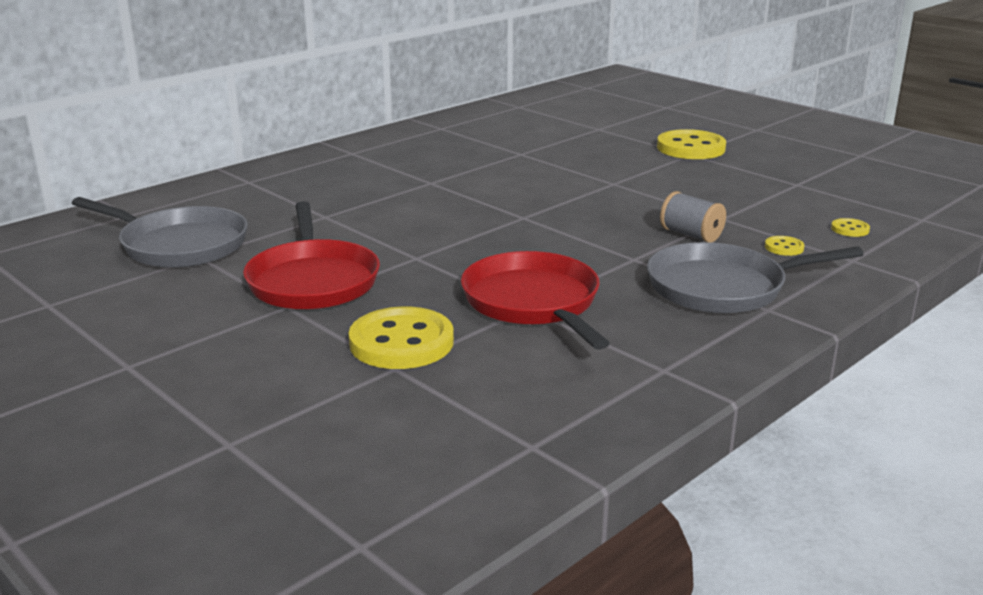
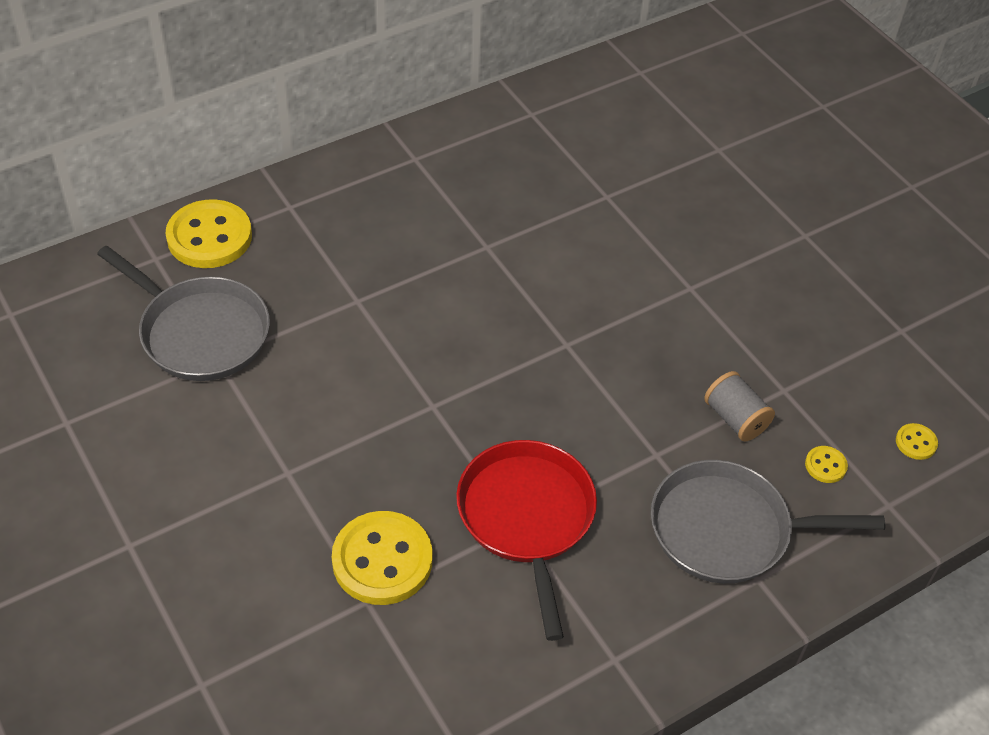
camera: 10 degrees right, 25 degrees up
(313, 281) = (320, 431): red pan -> none
(690, 148) = (811, 220): yellow button -> yellow button (209, 237)

